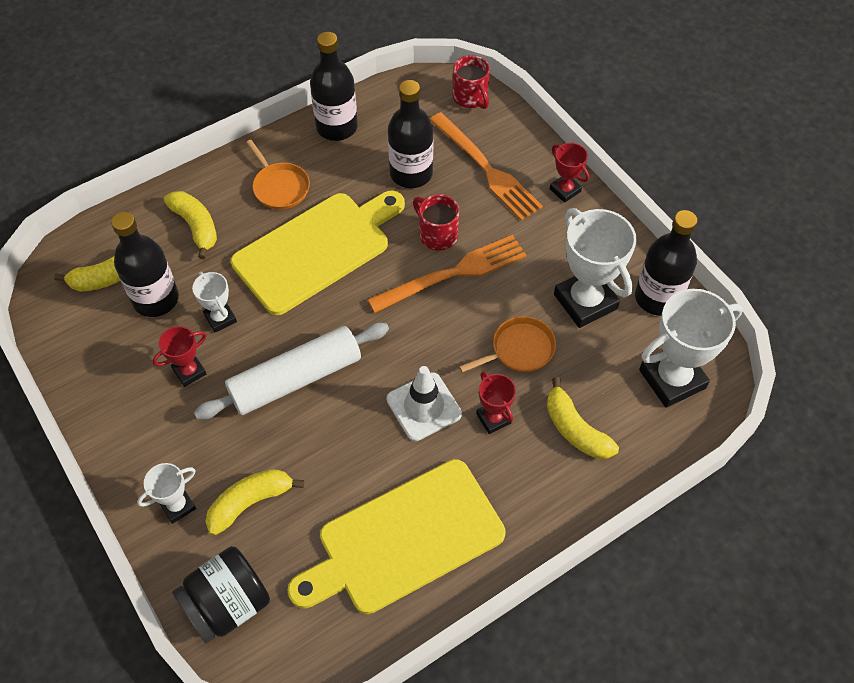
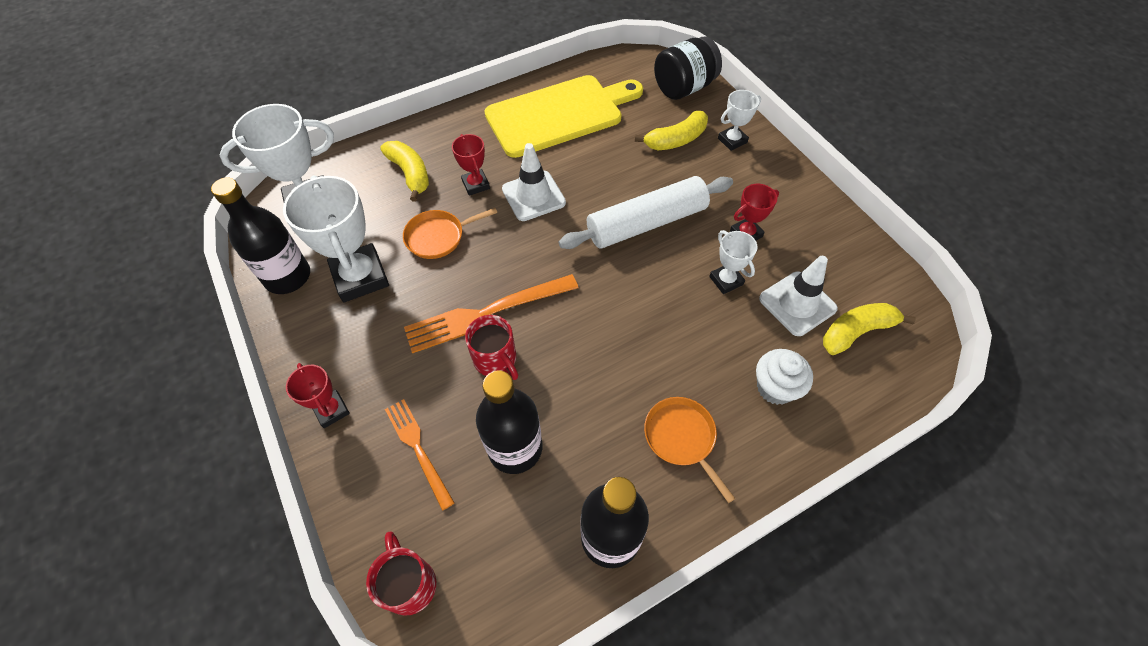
camera: 175 degrees left, 0 degrees up
(156, 299) = (797, 303): black bottle -> white traffic cone
(196, 226) = (775, 387): yellow banana -> white cupcake
(316, 249) = (632, 350): yellow cutting board -> none
(486, 169) = (418, 449): orange fork -> orange fork, size x0.63

